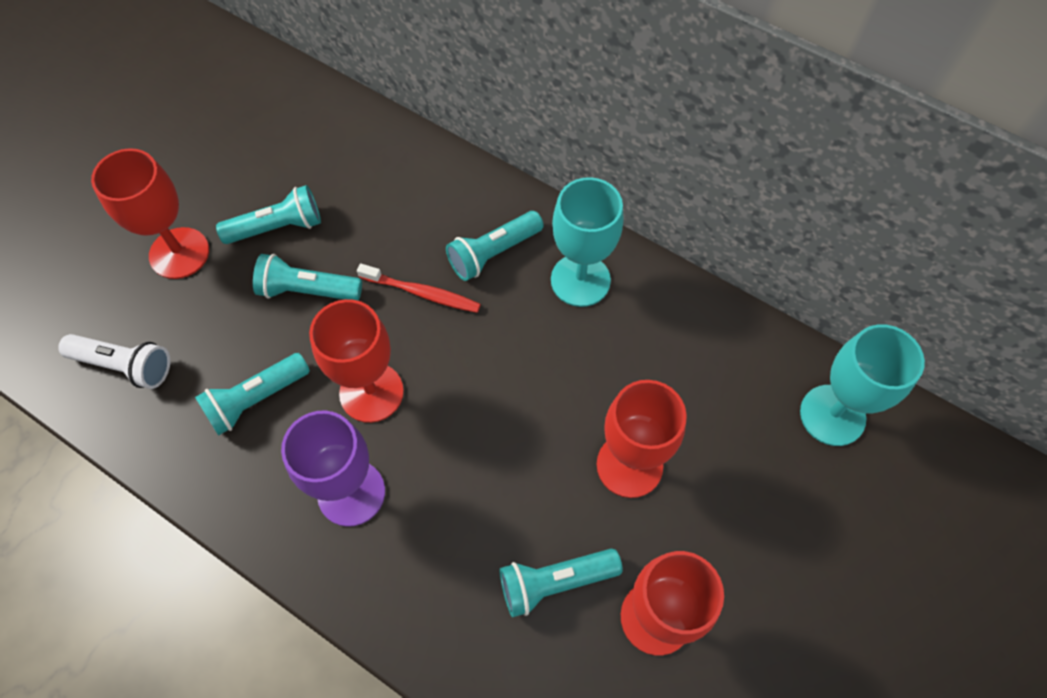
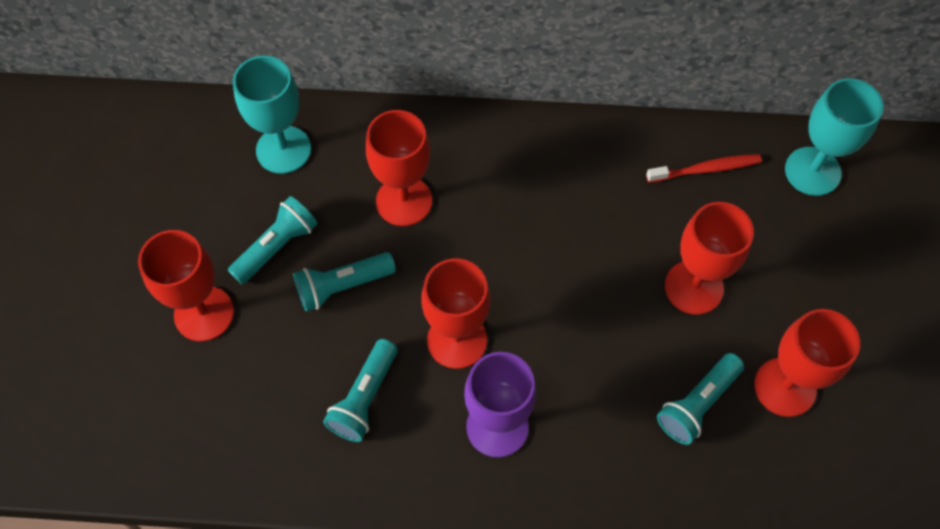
camera: 30 degrees left, 0 degrees up
(125, 365) = (227, 432): white flashlight -> none
(413, 242) = (404, 201): none -> red goblet
(422, 293) = (441, 239): red toothbrush -> red toothbrush (706, 169)
(493, 253) = (477, 176): turquoise flashlight -> none
(580, 280) = (561, 163): turquoise goblet -> turquoise goblet (283, 150)

